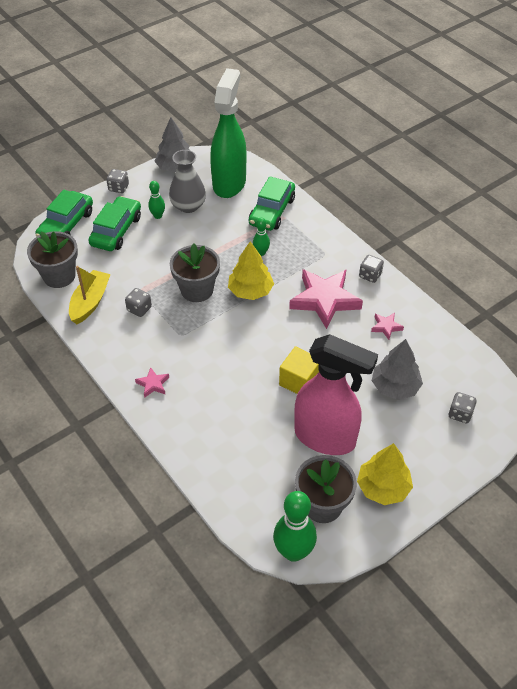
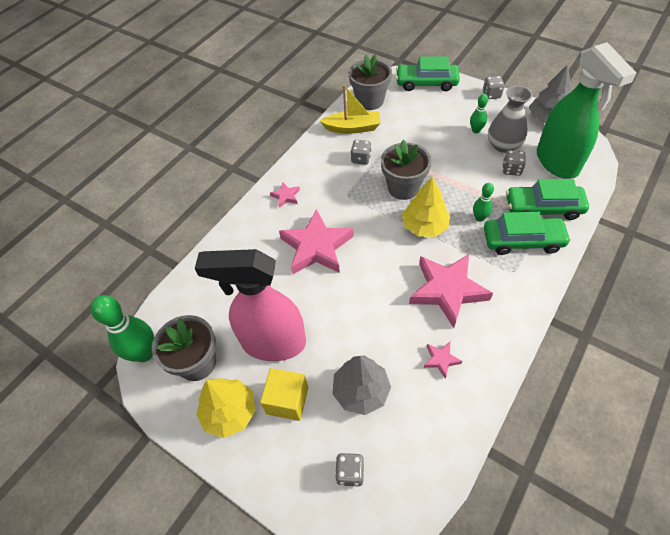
camera: 75 degrees right, 5 degrees up
(116, 231) = (440, 112): green car -> green car (522, 240)
(229, 183) = (557, 163): green spray bottle -> green spray bottle turned 75 degrees clockwise
(233, 376) = (316, 247): none -> pink star
(299, 381) = (332, 300): yellow cube -> yellow cube (287, 400)
(325, 438) = (273, 343): pink spray bottle -> pink spray bottle turned 90 degrees clockwise
(370, 275) = (509, 323): grey dice -> grey dice (511, 170)

